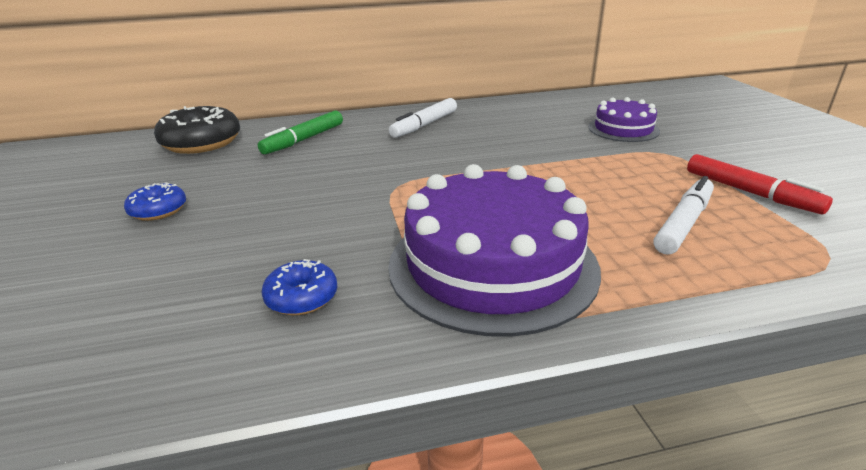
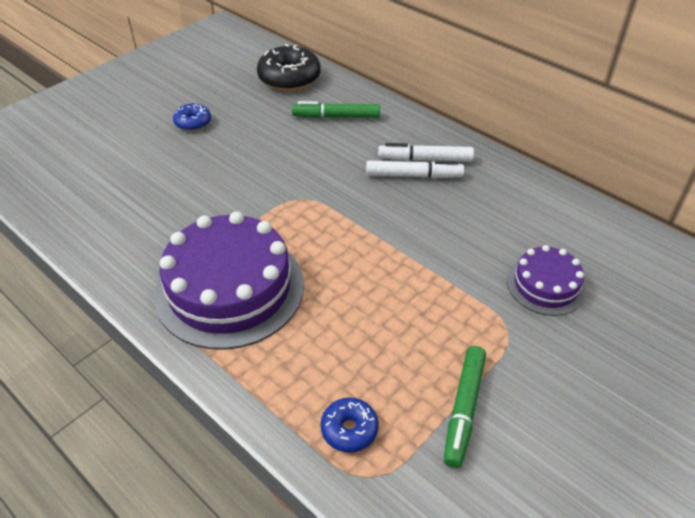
camera: 55 degrees right, 15 degrees up
(302, 297) = (147, 227): blue donut -> blue donut (349, 429)
(683, 223) = (363, 373): white marker -> white marker (413, 175)
(750, 192) = (464, 409): red marker -> green marker

